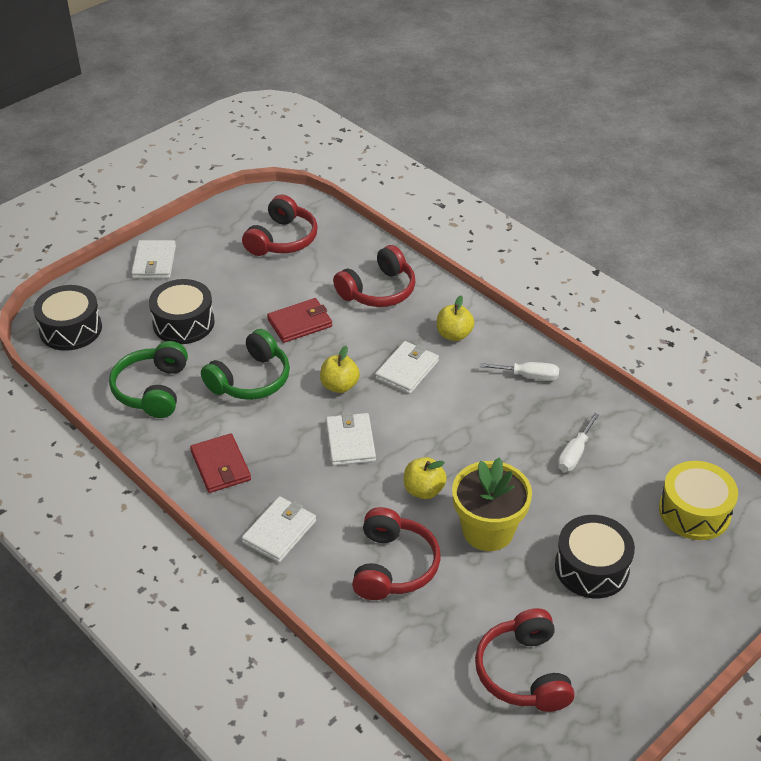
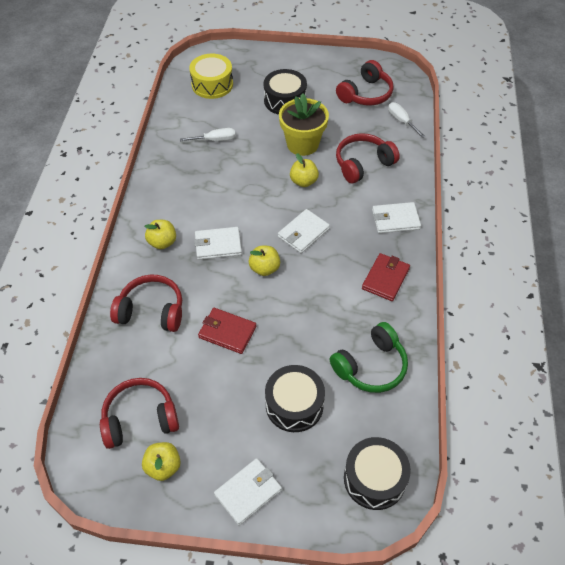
camera: 130 degrees left, 10 degrees up
(229, 233) = (163, 466): none -> yellow apple
(250, 379) = (306, 318): green headphones -> none
(528, 376) = (169, 188): white screwdriver -> white screwdriver (401, 121)

